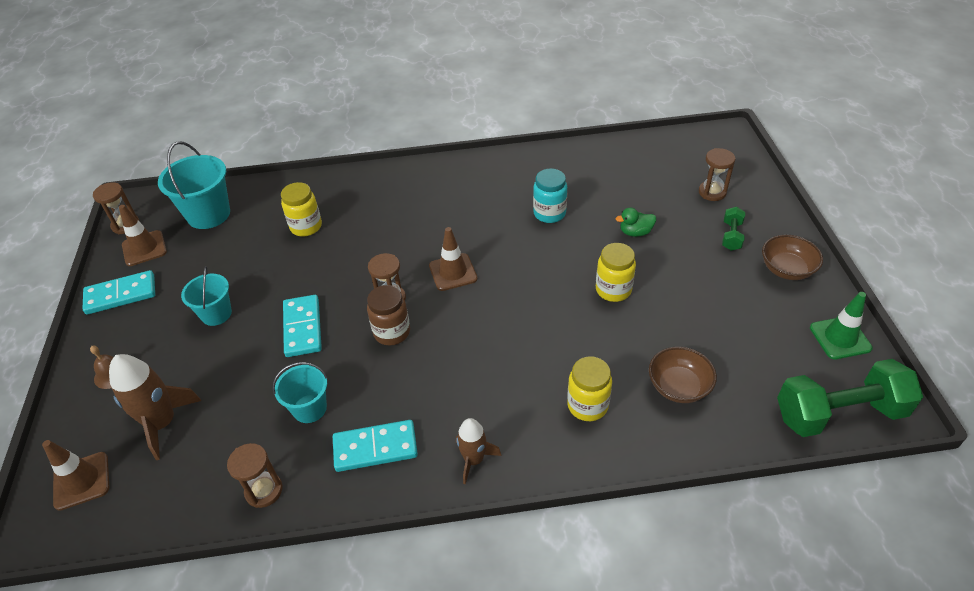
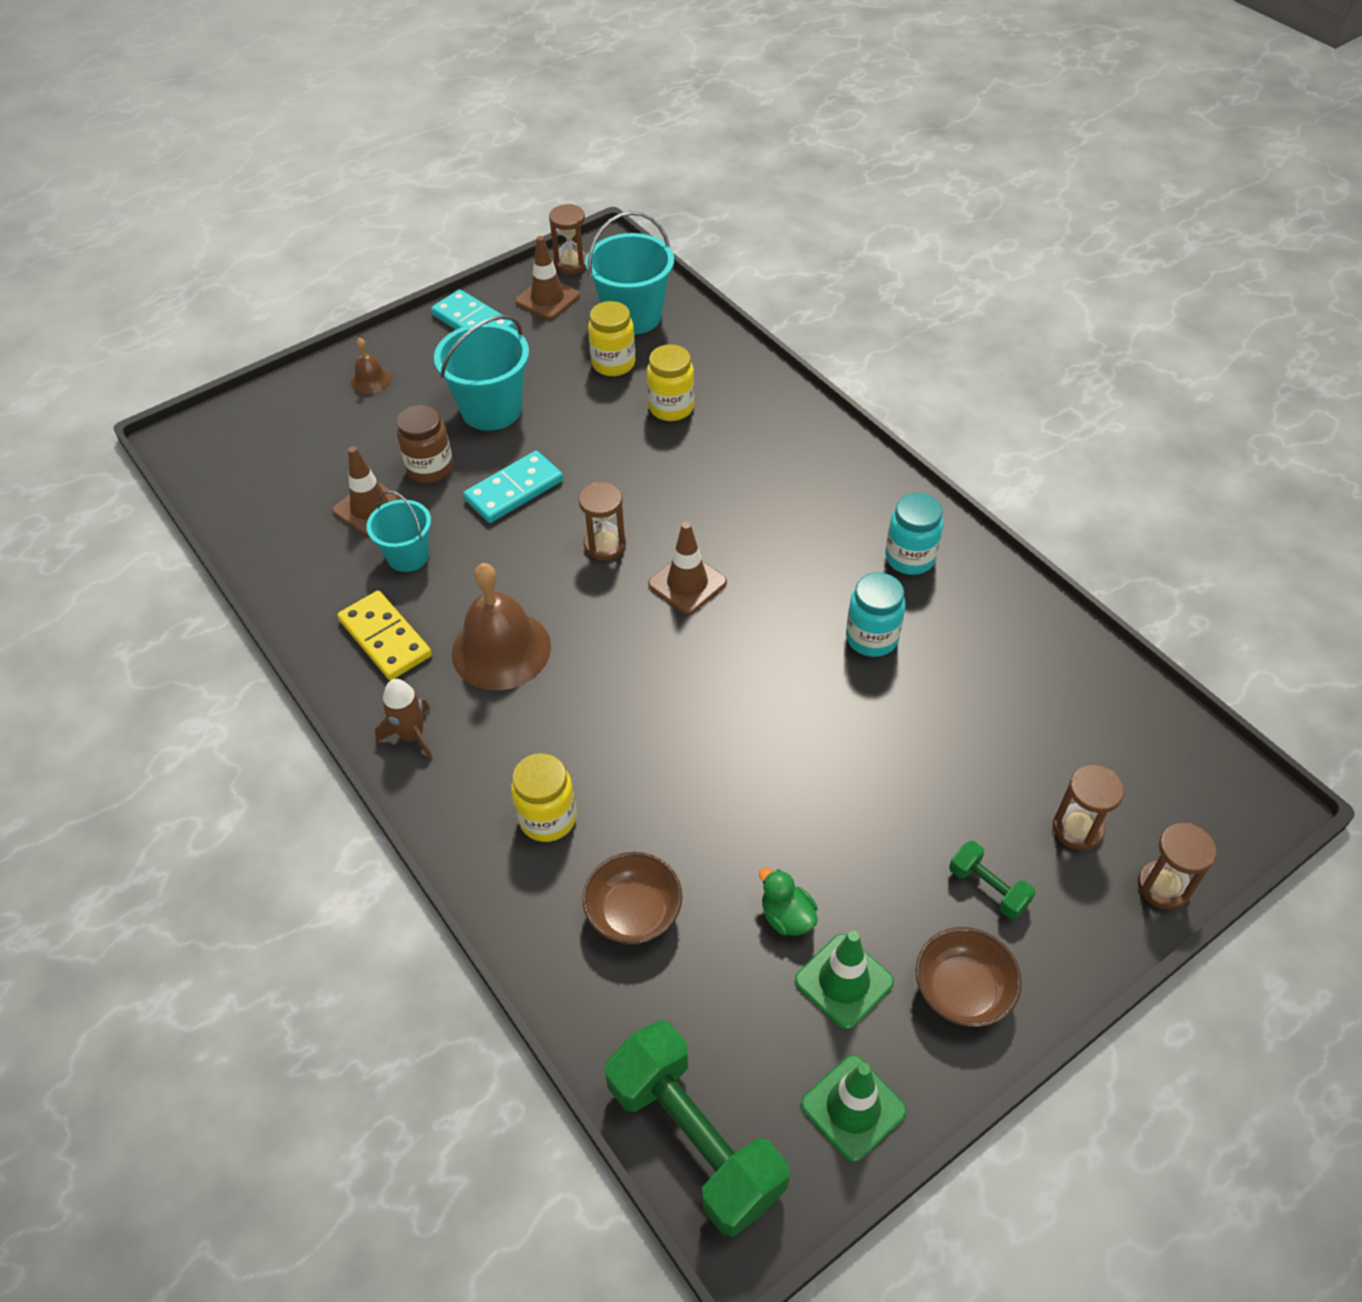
camera: 60 degrees right, 5 degrees up
(81, 481) = (244, 436): brown traffic cone -> brown traffic cone (370, 508)
(162, 423) = (332, 452): brown rocket -> none
(216, 314) = (491, 409): turquoise bucket -> turquoise bucket, size x1.61
(264, 490) = (292, 574): brown hourglass -> brown hourglass (1163, 886)
(375, 448) = (385, 638): turquoise domino -> yellow domino
(392, 332) = (553, 572): brown jar -> brown jar (430, 468)
(435, 383) = (501, 649): none -> brown bell
(506, 178) = (910, 558): none -> turquoise jar
(613, 290) = (767, 772): yellow jar -> yellow jar (613, 364)
(635, 232) = (905, 756): green duck -> green duck (787, 916)
(731, 236) = (988, 888): green dumbbell -> green dumbbell turned 60 degrees clockwise
(763, 312) = (844, 981): none -> green traffic cone

